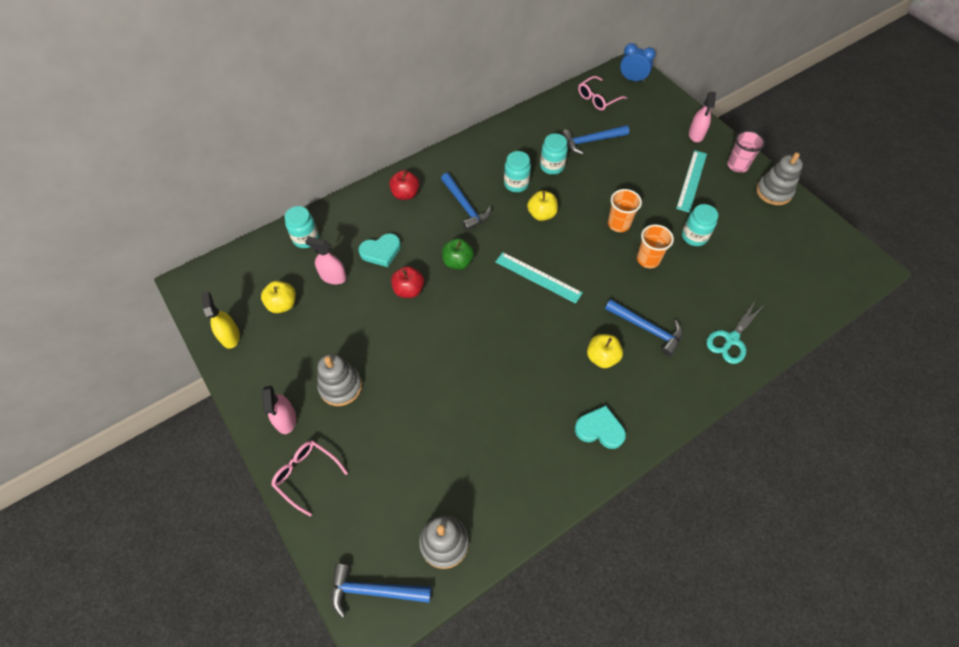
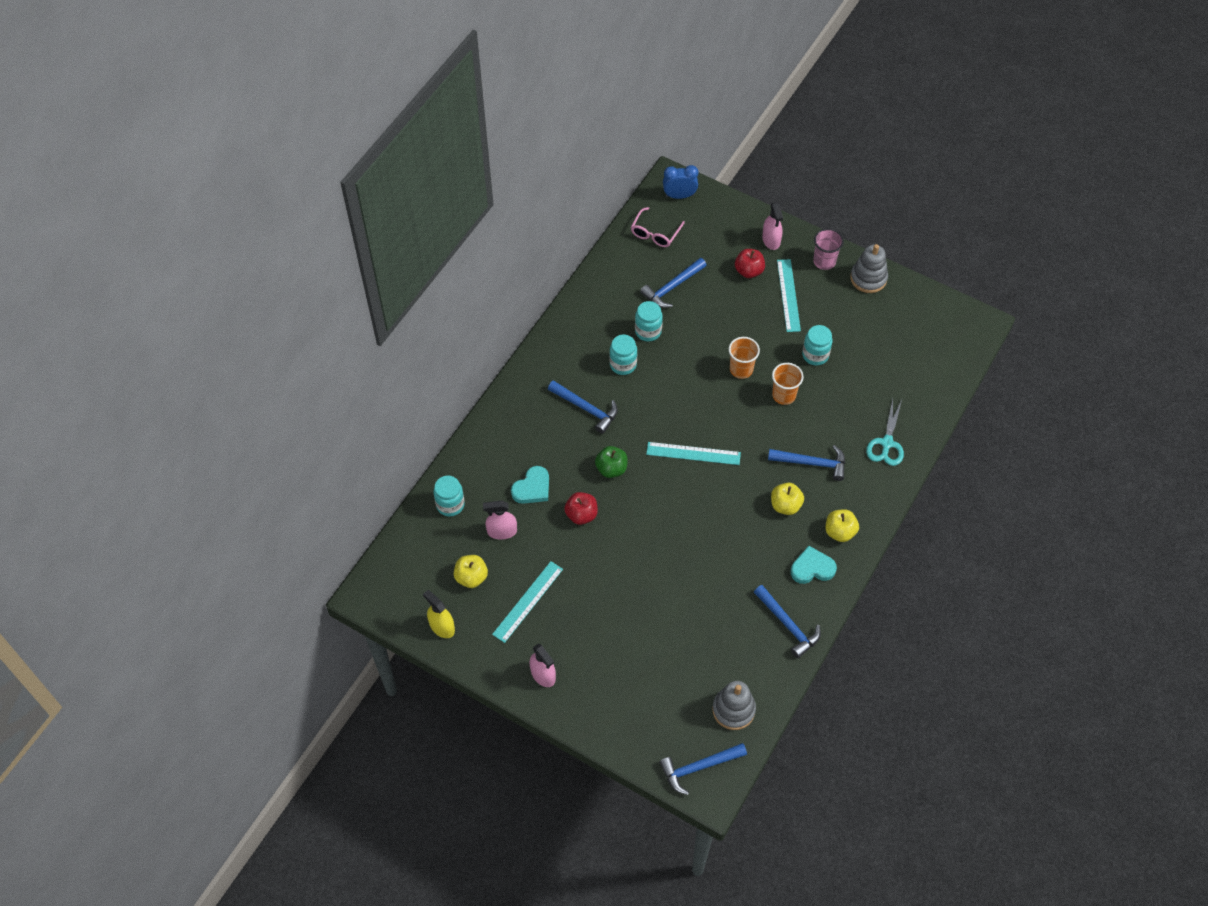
camera: 25 degrees left, 0 degrees up
(306, 475) = (590, 710): pink glasses -> none
(316, 345) = (528, 601): none -> turquoise ruler
(340, 386) = (573, 627): grey stacking toy -> none
(405, 194) = (520, 419): red apple -> red apple (749, 271)
(541, 214) = (664, 388): yellow apple -> yellow apple (840, 532)
(546, 477) = (788, 625): none -> blue hammer

